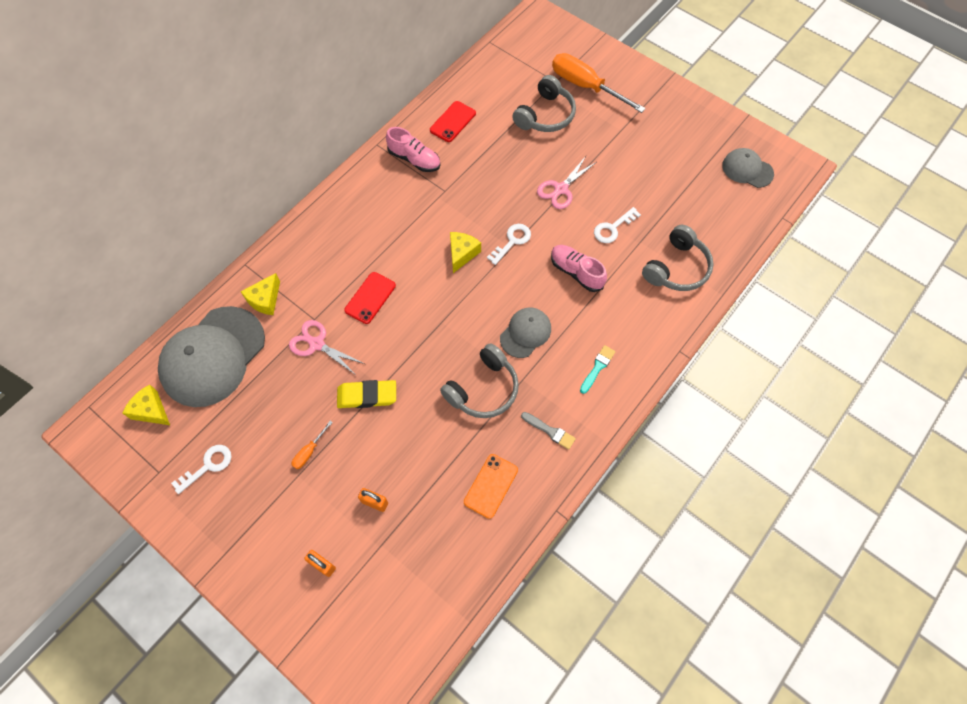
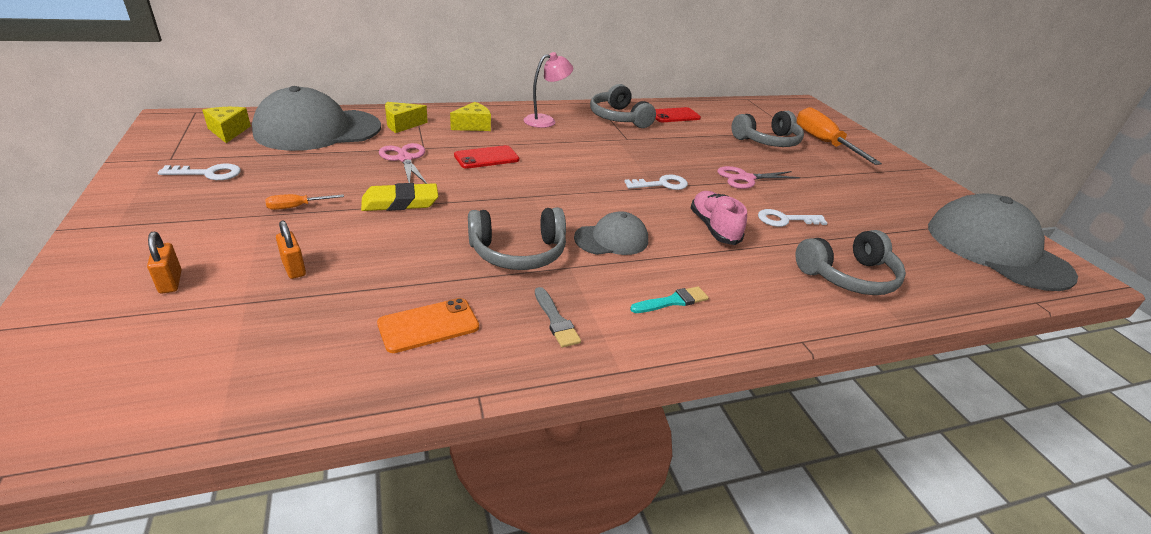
camera: 30 degrees right, 30 degrees down
(364, 208) = (546, 121): none -> pink lamp
(367, 396) = (400, 202): yellow eraser -> yellow eraser turned 45 degrees counterclockwise
(414, 159) = (619, 118): pink shoe -> grey headphones
(462, 254) = (603, 171): yellow cheese -> yellow cheese (473, 126)
(747, 169) = (996, 249): grey cap -> grey cap, size x1.95

